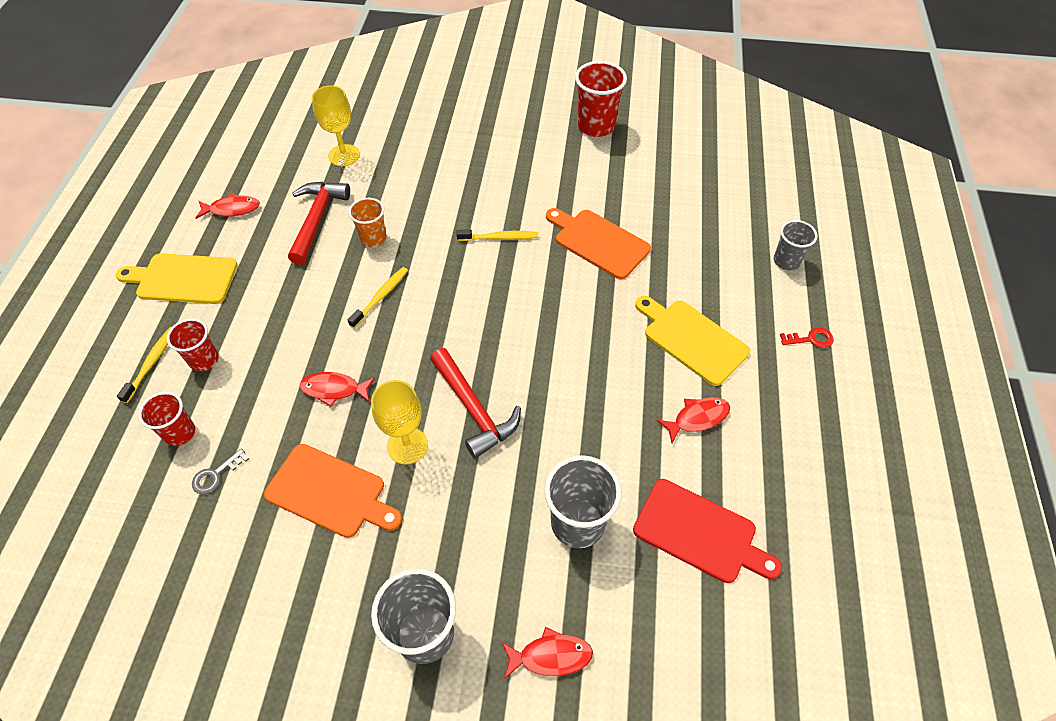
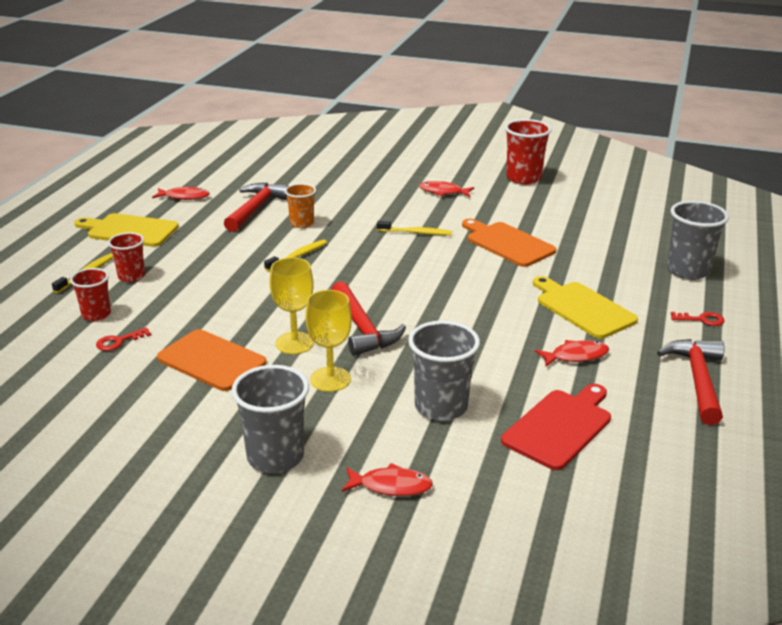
camera: 10 degrees right, 25 degrees down
(216, 475) = (119, 341): grey key -> red key
(334, 389) = (239, 304): red fish -> red fish (443, 192)
(344, 155) = (290, 176): yellow goblet -> yellow goblet (330, 379)
(699, 533) = (559, 427): red cutting board -> red cutting board turned 90 degrees counterclockwise
(786, 261) = (688, 271): grey cup -> grey cup, size x1.61
(820, 435) = (697, 380): none -> red hammer

